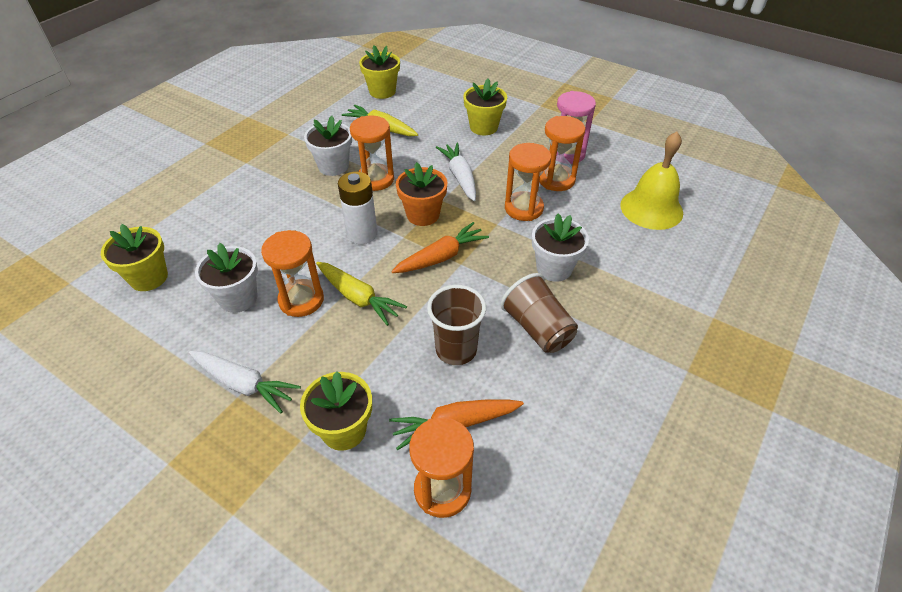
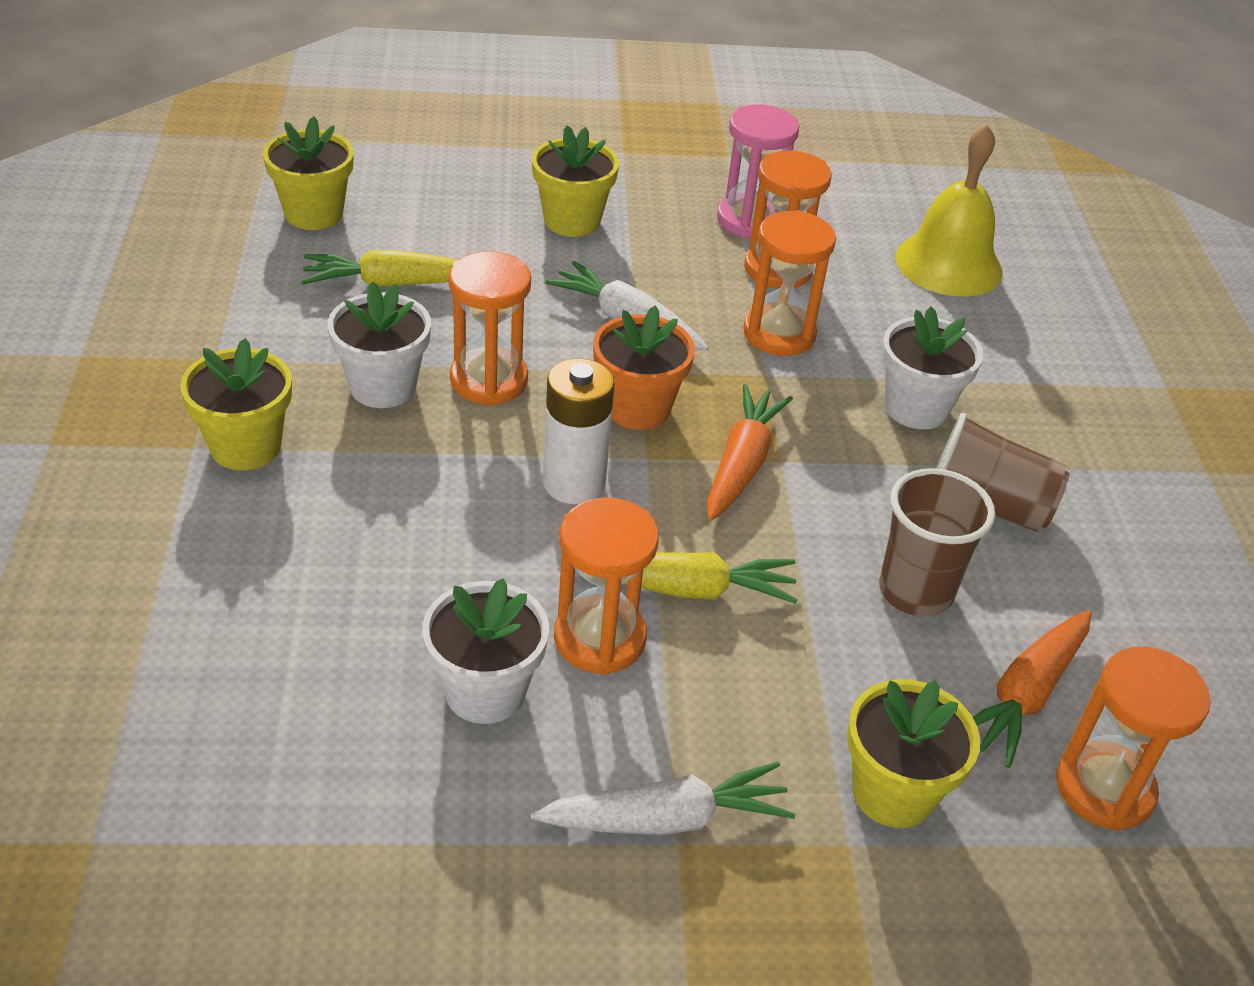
camera: 40 degrees left, 5 degrees down
(149, 277) = (261, 745): yellow flower pot -> yellow flower pot (245, 446)

